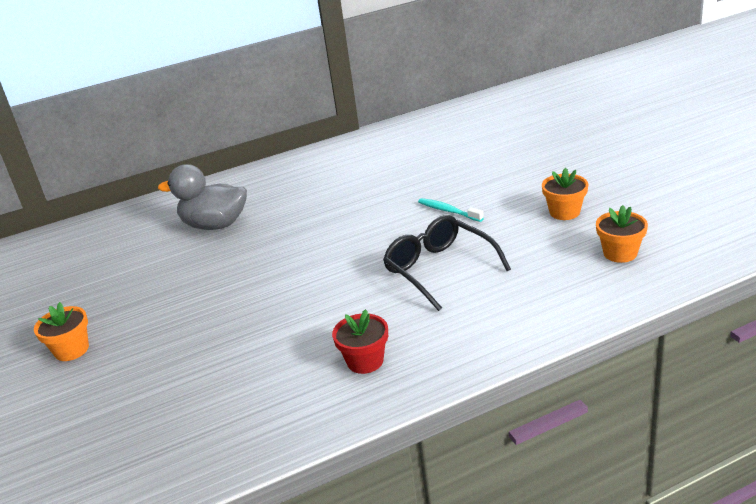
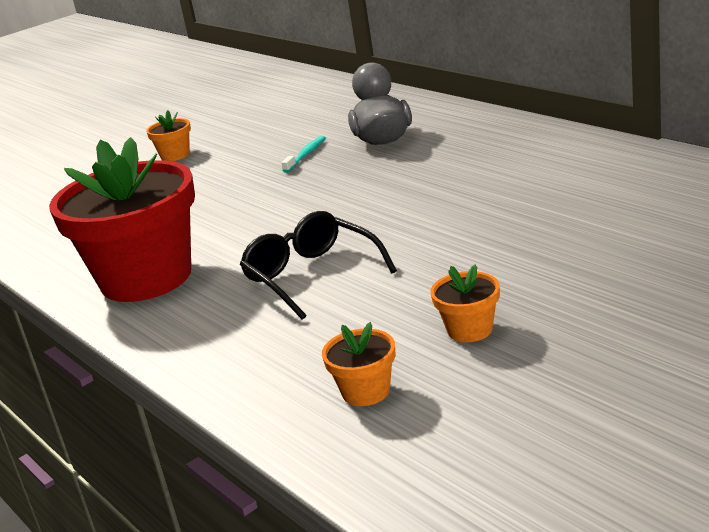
camera: 75 degrees right, 5 degrees down
(365, 361) = (146, 278): red flower pot -> red flower pot, size x2.44
(439, 269) = (311, 275): black glasses -> black glasses turned 75 degrees counterclockwise
(448, 211) = (448, 249): turquoise toothbrush -> turquoise toothbrush (306, 155)

